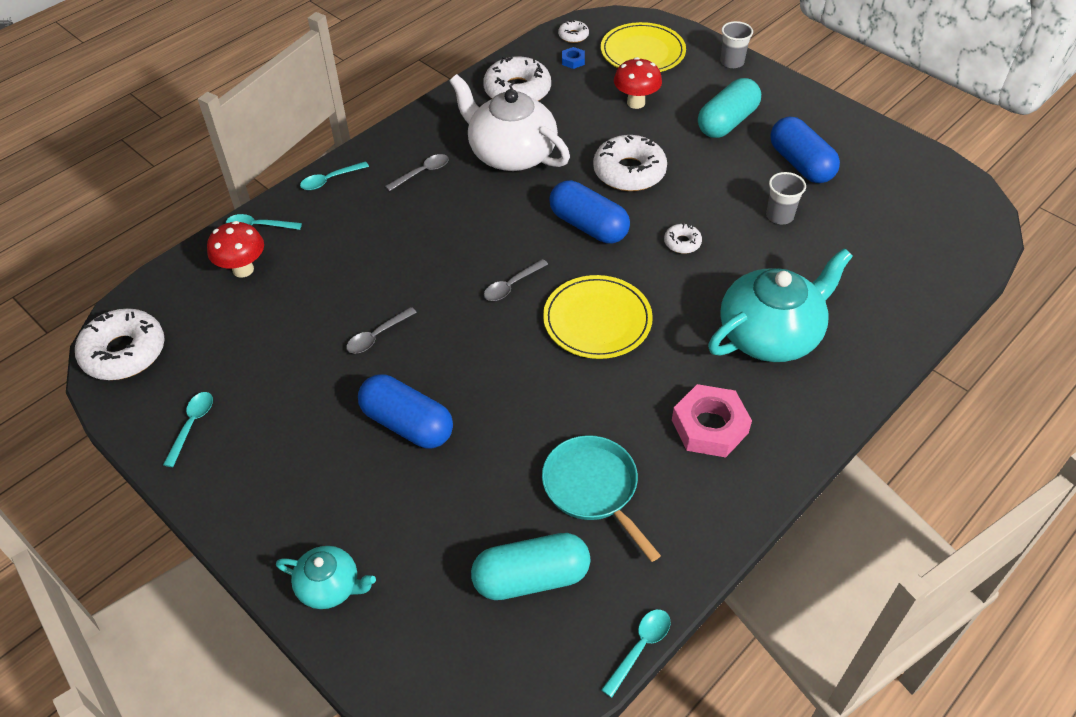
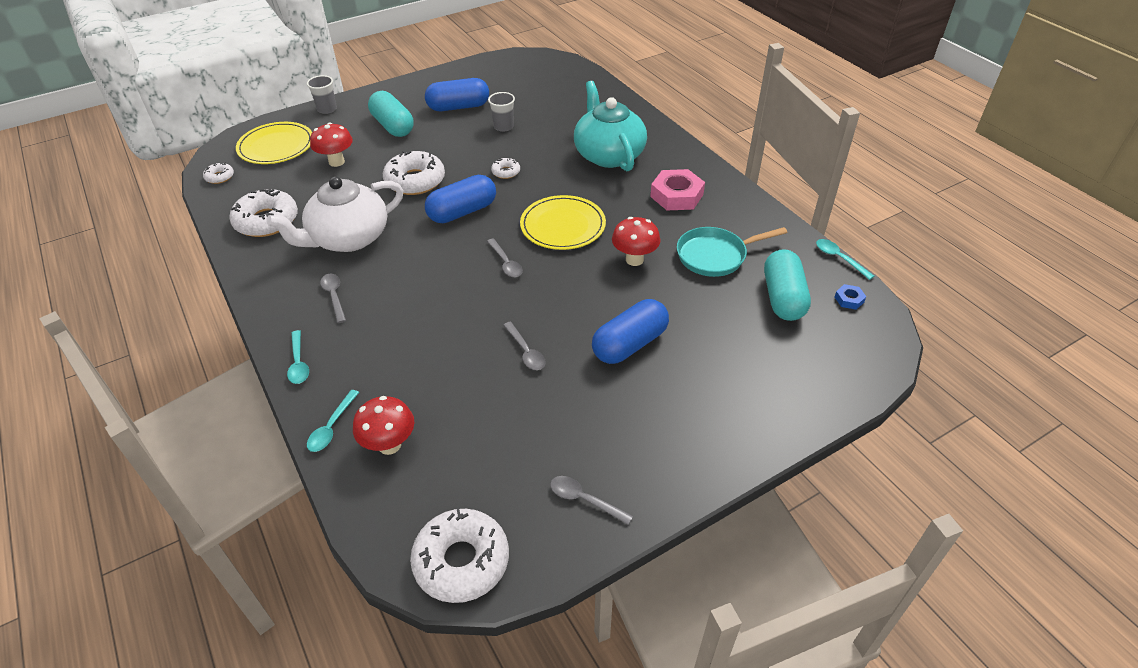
camera: 75 degrees left, 5 degrees down
(192, 425) = (584, 499): turquoise spoon -> grey spoon
(330, 586) = (777, 410): turquoise teapot -> none
(556, 402) = (634, 259): none -> red mushroom
(573, 61) = (254, 183): blue nut -> blue nut (849, 299)

